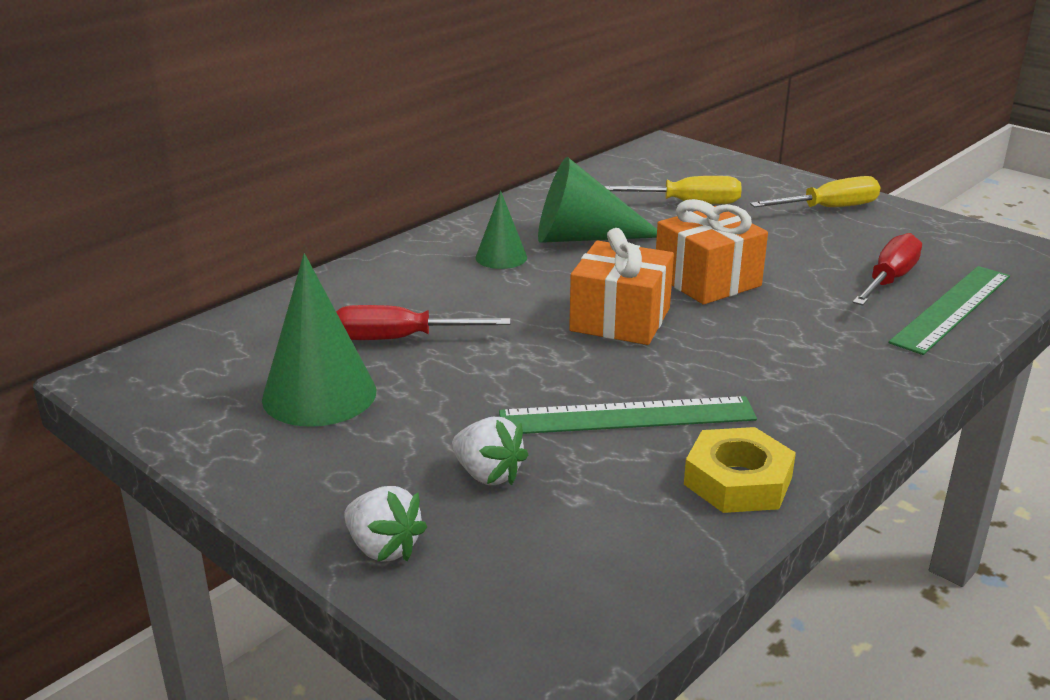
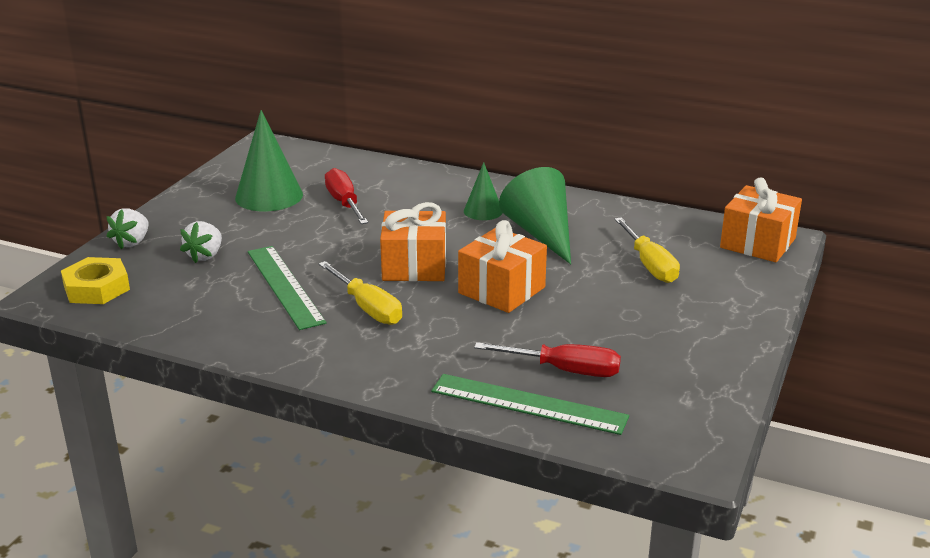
camera: 70 degrees right, 0 degrees up
(669, 155) = (757, 243): none -> orange gift
(738, 481) = (224, 331): yellow nut -> yellow nut (96, 288)
(830, 208) = (705, 331): yellow screwdriver -> yellow screwdriver (368, 308)

